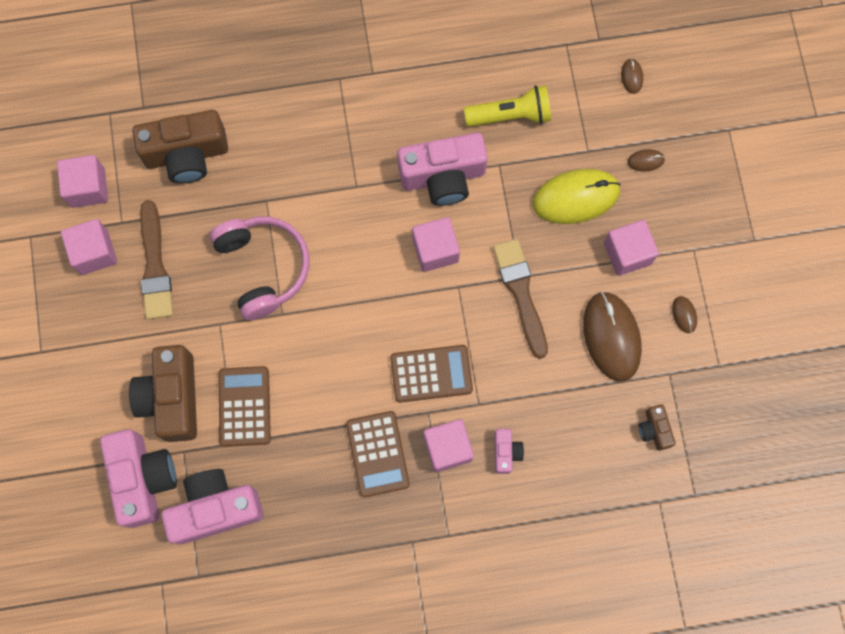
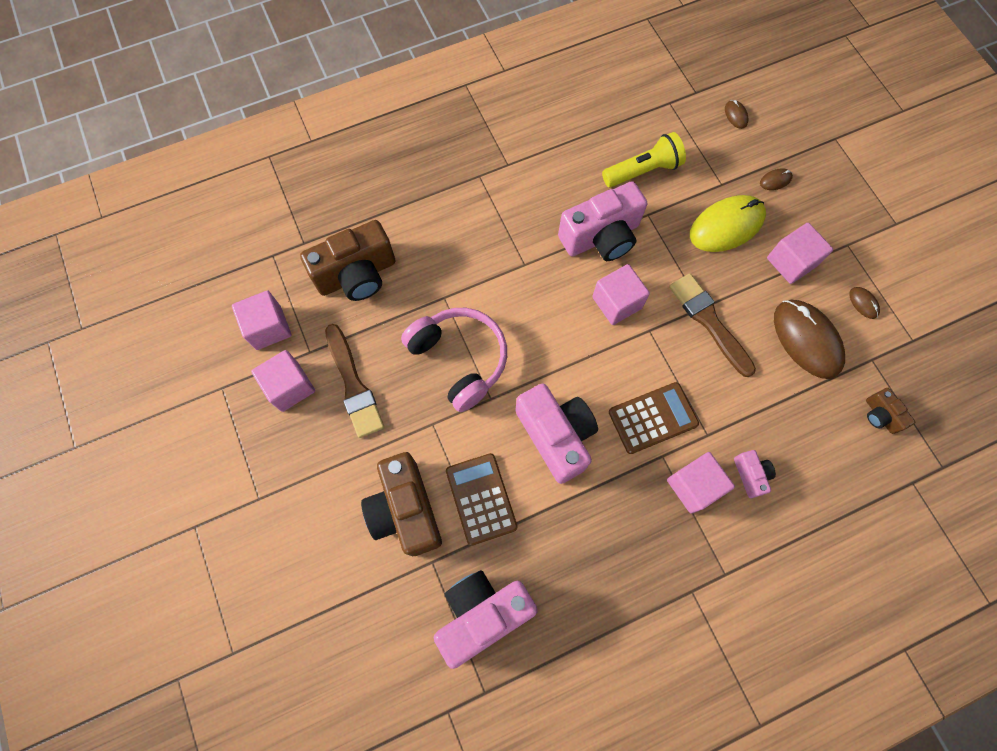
camera: 15 degrees left, 5 degrees down
(143, 479) = (398, 602): pink camera -> pink camera (556, 436)
(377, 454) = (628, 511): brown calculator -> none

